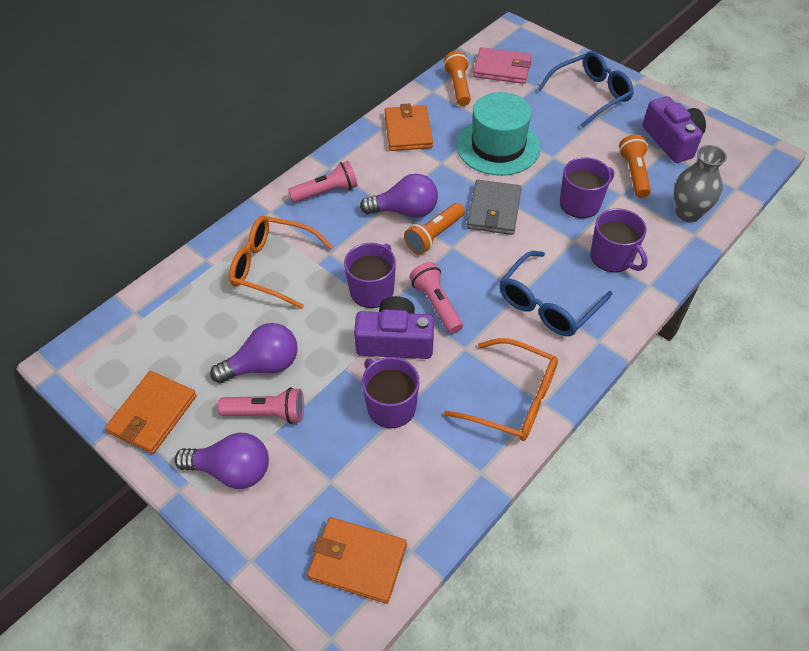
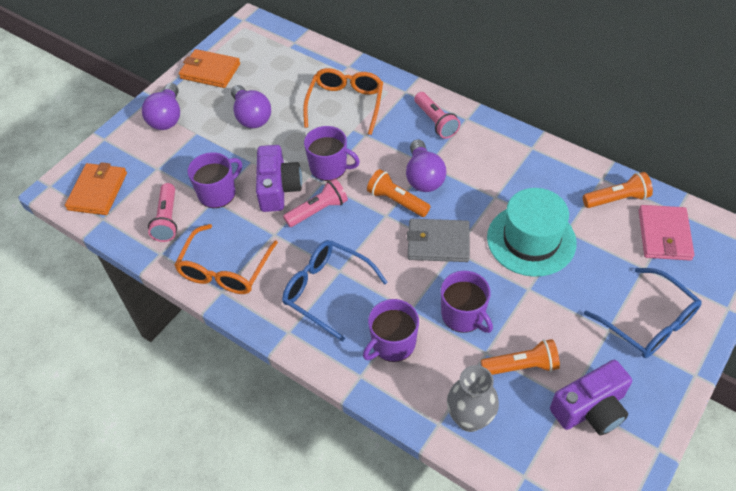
camera: 85 degrees right, 0 degrees up
(267, 413) = (211, 126): pink flashlight -> pink flashlight (167, 219)
(408, 131) = (533, 167): orange wallet -> none

